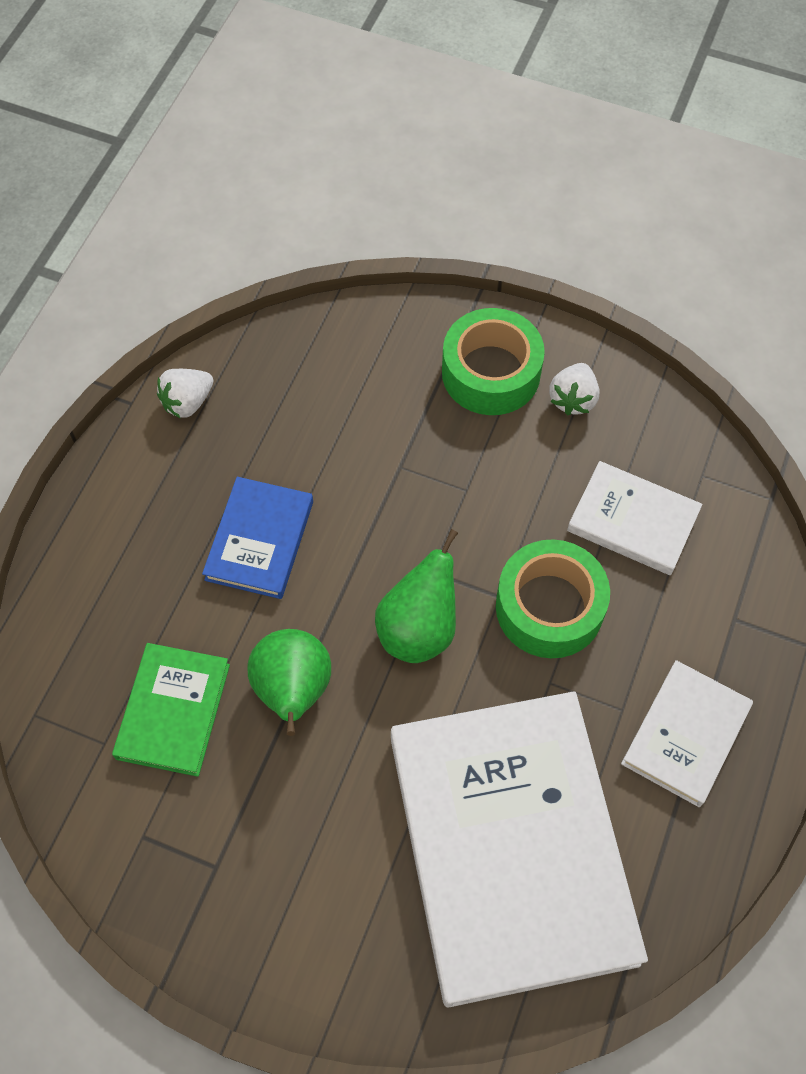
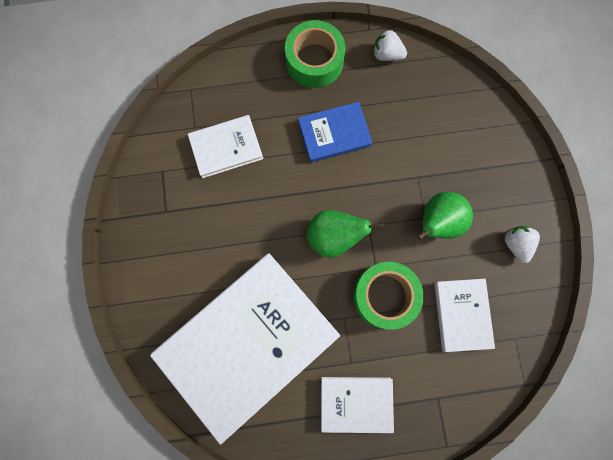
camera: 60 degrees right, 15 degrees up
(173, 711) = (226, 148): green book -> white book
(293, 691) = (267, 196): green pear -> green pear (437, 222)
(491, 372) = (503, 192): green tape -> green tape (314, 61)
(573, 399) = (516, 244): white strawberry -> white strawberry turned 90 degrees clockwise

